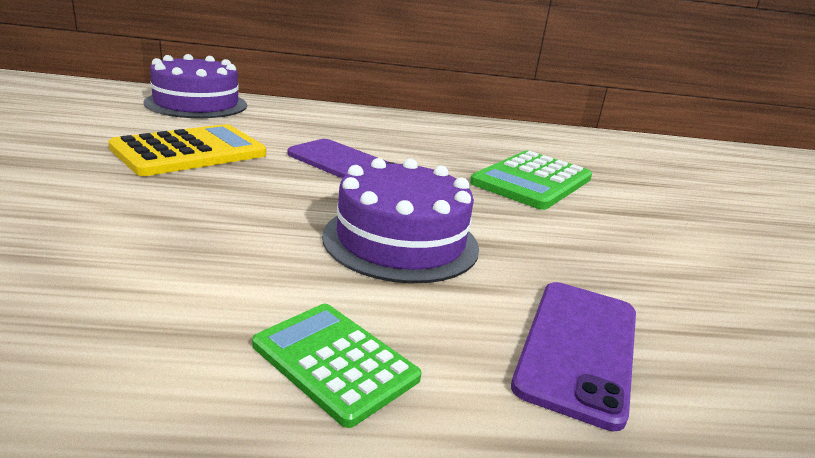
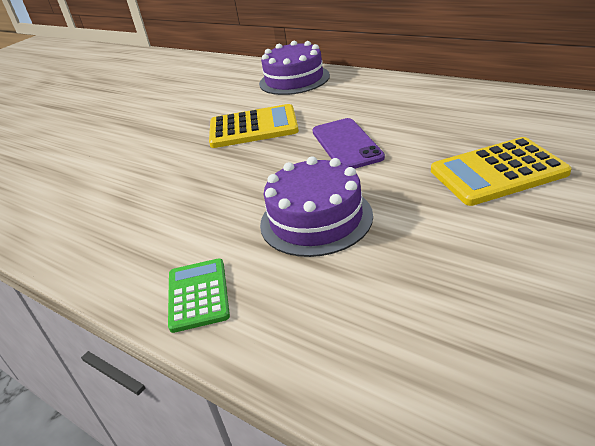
camera: 45 degrees right, 10 degrees up
(532, 181) = (498, 172): green calculator -> yellow calculator
(579, 348) = (345, 330): purple phone -> none

